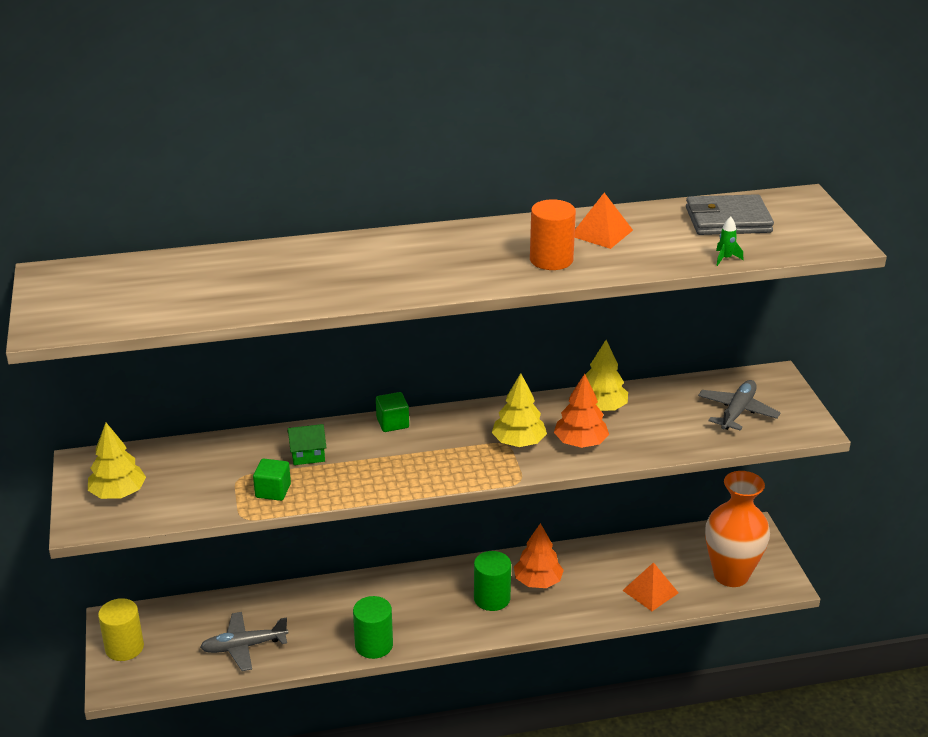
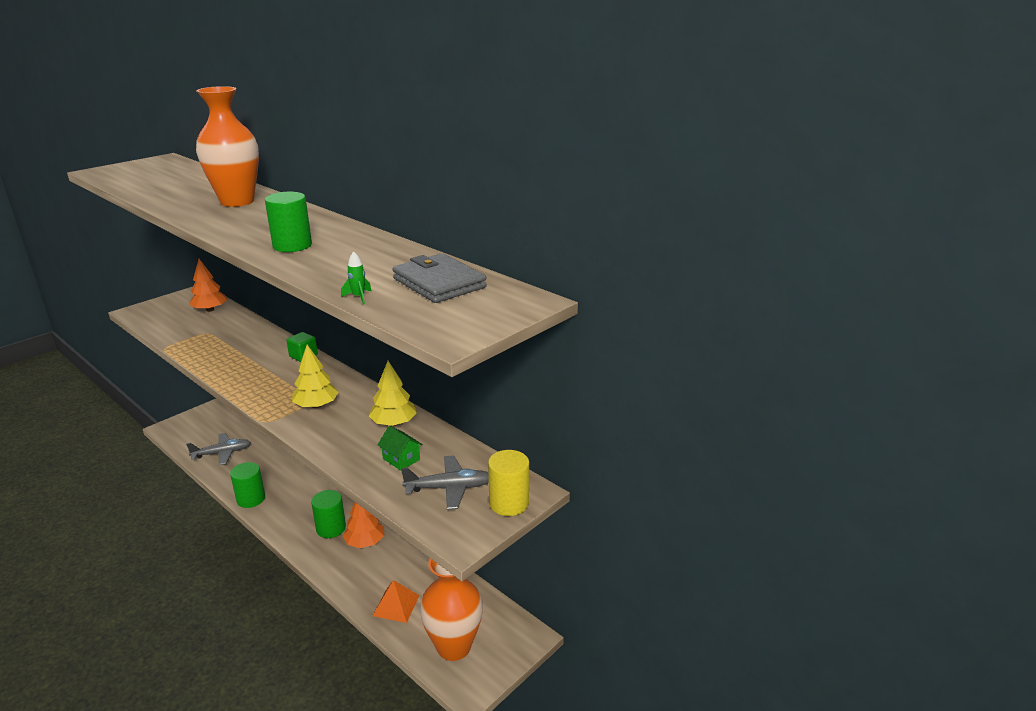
camera: 55 degrees right, 5 degrees down
(118, 493) = (170, 309): yellow tree -> none
(124, 647) = (200, 417): yellow cylinder -> yellow cylinder (509, 503)
(244, 646) = (222, 453): grey plane -> grey plane turned 120 degrees clockwise
(273, 491) = (198, 346): green cube -> none
(308, 455) = (245, 343): green house -> green house (401, 459)
(349, 260) = (237, 201): none -> orange vase
(551, 260) = (292, 245): orange cylinder -> green cylinder
(580, 443) = (336, 430): orange tree -> orange tree (210, 310)
(601, 233) = (358, 249): orange pyramid -> none

